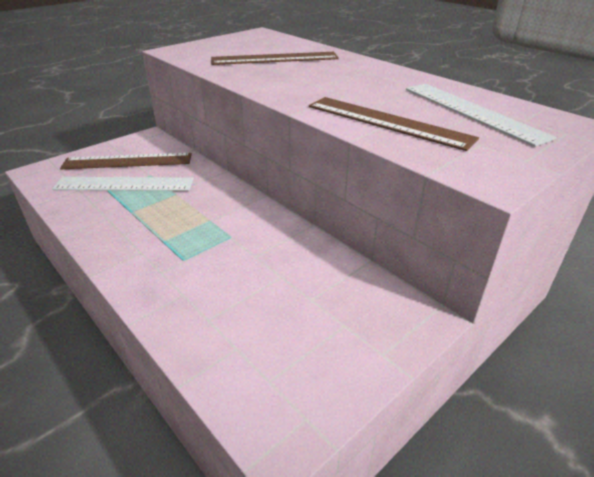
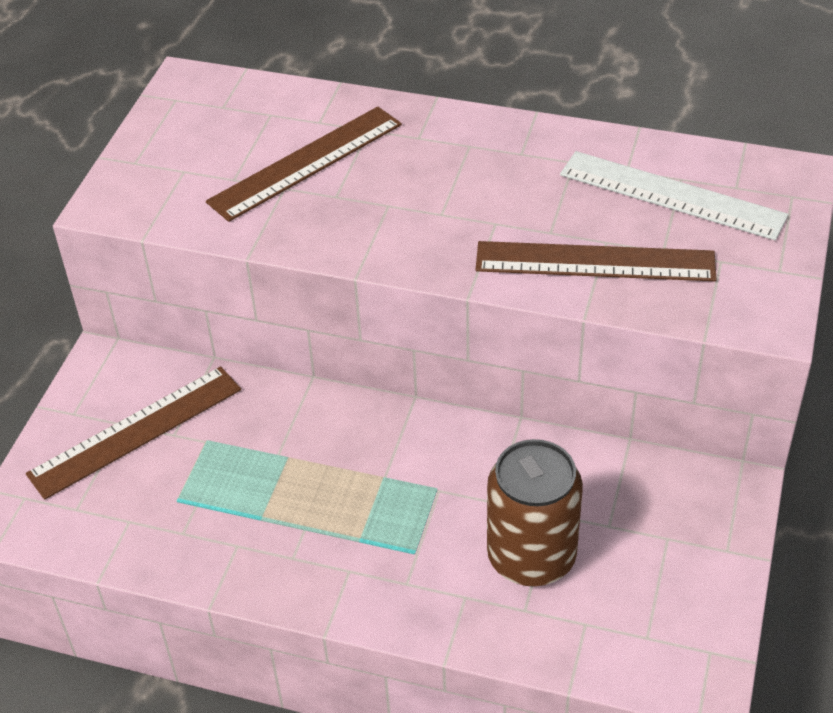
camera: 30 degrees left, 10 degrees up
(124, 184) = (188, 477): white ruler -> none
(244, 293) = (531, 557): none -> brown can

